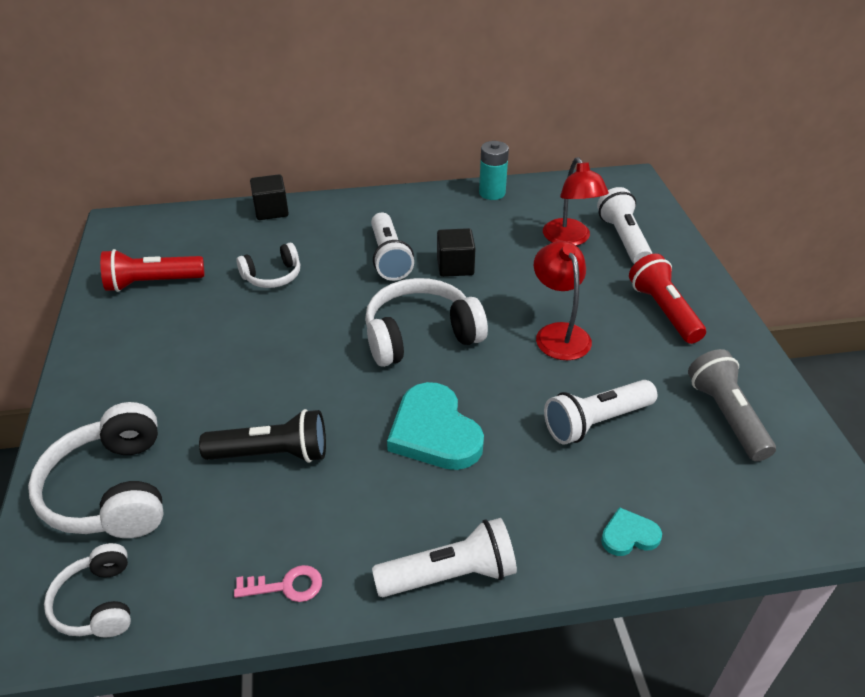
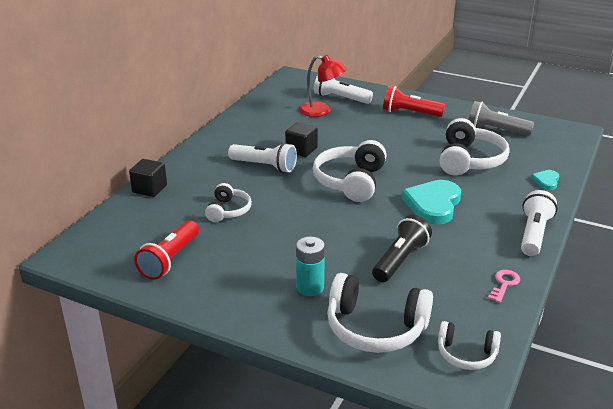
camera: 55 degrees left, 10 degrees down
(434, 432) = (433, 204): turquoise heart -> turquoise heart turned 105 degrees clockwise
(492, 193) = (245, 114): turquoise battery -> turquoise battery (310, 287)
(558, 333) = (395, 144): red lamp -> none
(596, 422) = (469, 160): white flashlight -> white headphones

